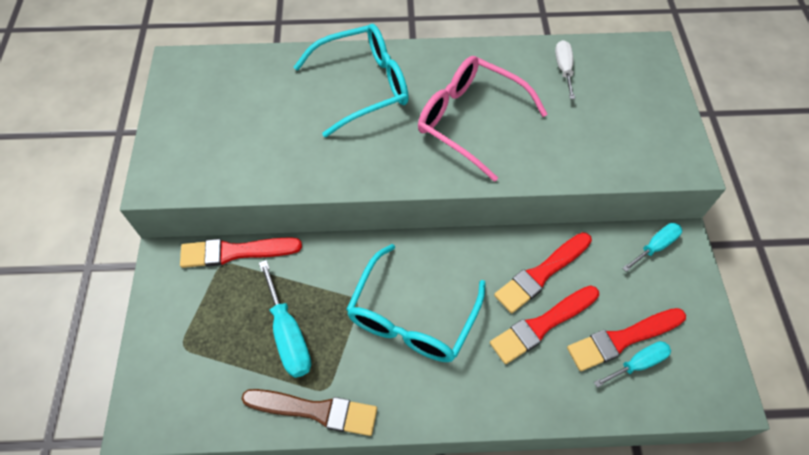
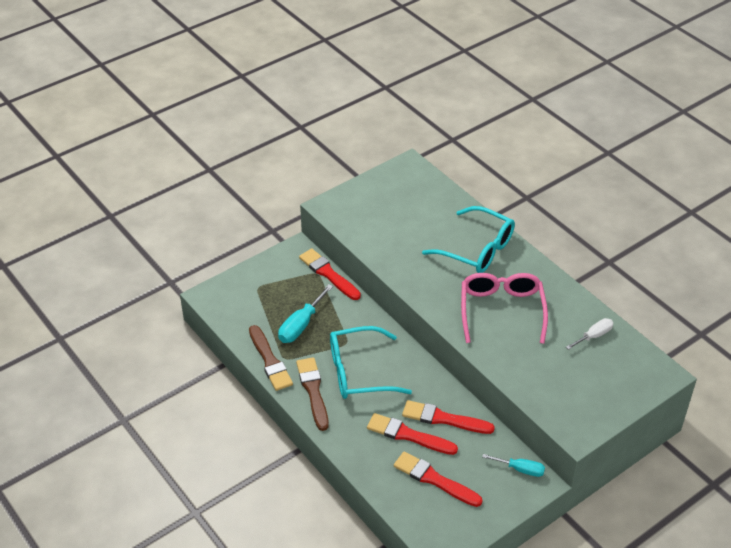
camera: 55 degrees right, 15 degrees down
(403, 388) = (313, 391): none -> brown brush
(638, 363) = (424, 494): turquoise screwdriver -> none

